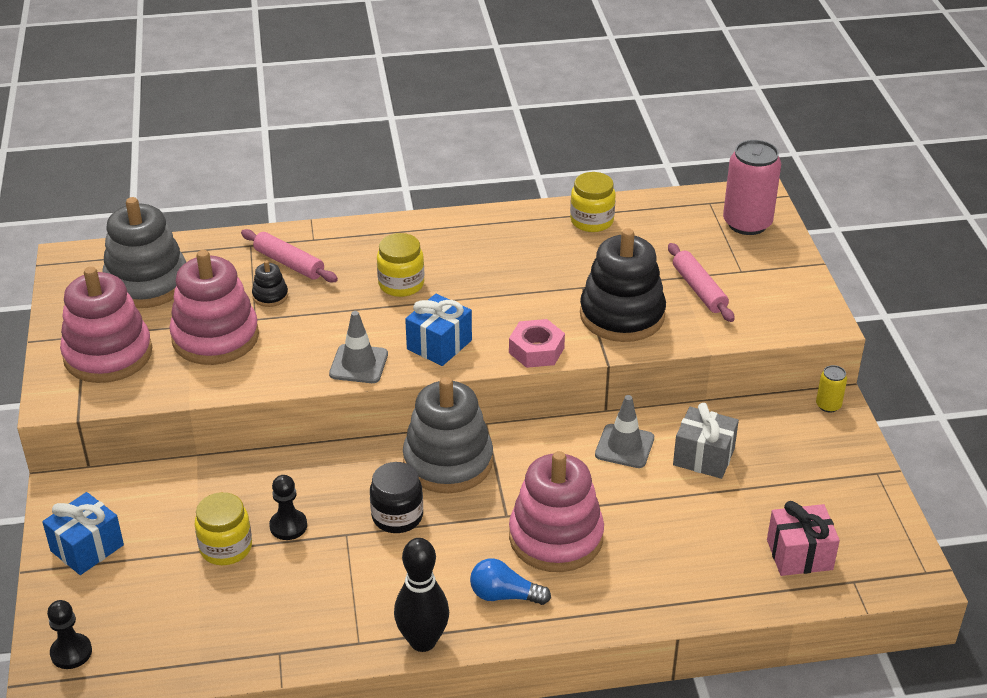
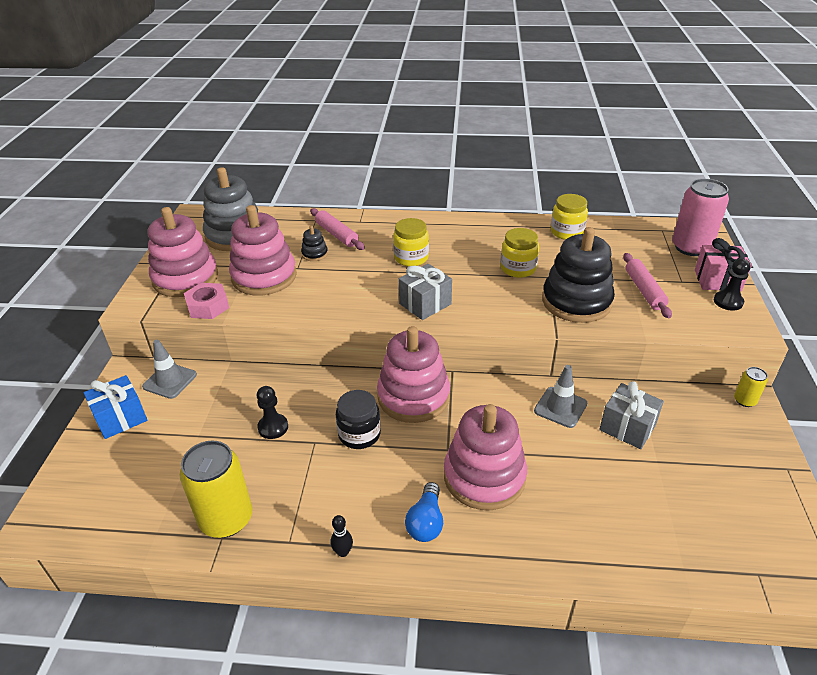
camera: 15 degrees right, 0 degrees up
(71, 652) = (65, 503): black pawn -> black pawn (728, 302)
(226, 548) = (219, 436): yellow jar -> yellow jar (518, 268)
(276, 633) = (226, 519): none -> yellow can
(358, 364) = (359, 310): grey traffic cone -> grey traffic cone (170, 381)
(423, 641) = (343, 552): black bowling pin -> black bowling pin, size x0.45
(439, 345) = (425, 304): blue gift -> grey gift
(448, 462) = (413, 396): grey stacking toy -> pink stacking toy
(504, 595) = (426, 522): blue light bulb -> blue light bulb turned 105 degrees counterclockwise
(536, 350) = (500, 318): pink nut -> pink nut (208, 306)
(799, 554) = (705, 535): pink gift -> pink gift (717, 280)

